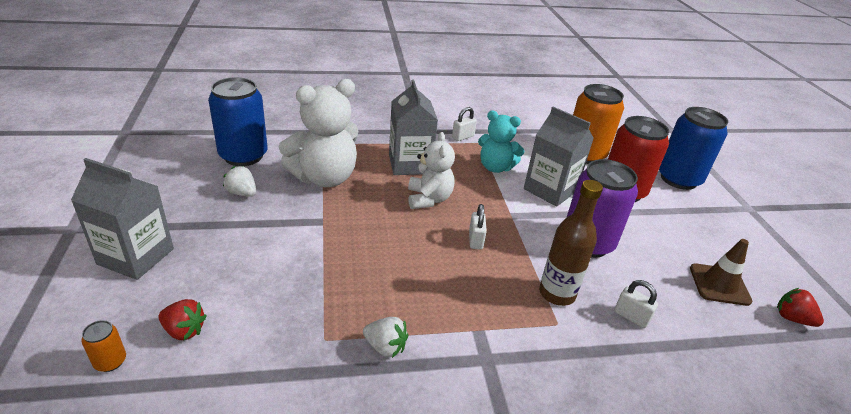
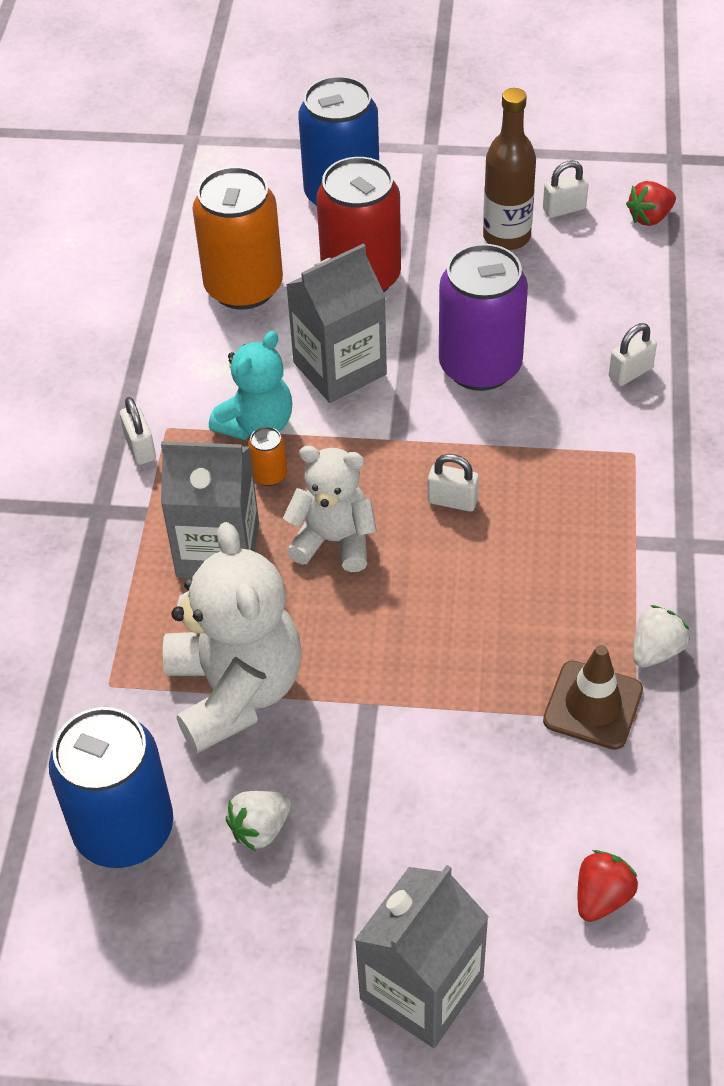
camera: 70 degrees left, 15 degrees up
(110, 361) = (652, 987): orange can -> orange can (269, 475)
(557, 294) = (580, 436): brown bottle -> brown bottle (506, 237)
(719, 284) = (584, 258): brown traffic cone -> brown traffic cone (593, 705)
(756, 271) = (564, 209): none -> white padlock

